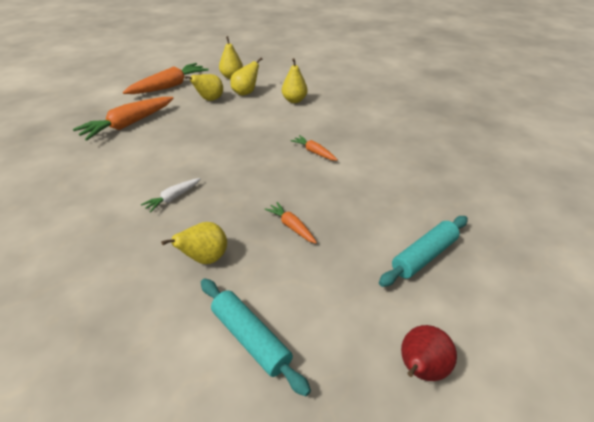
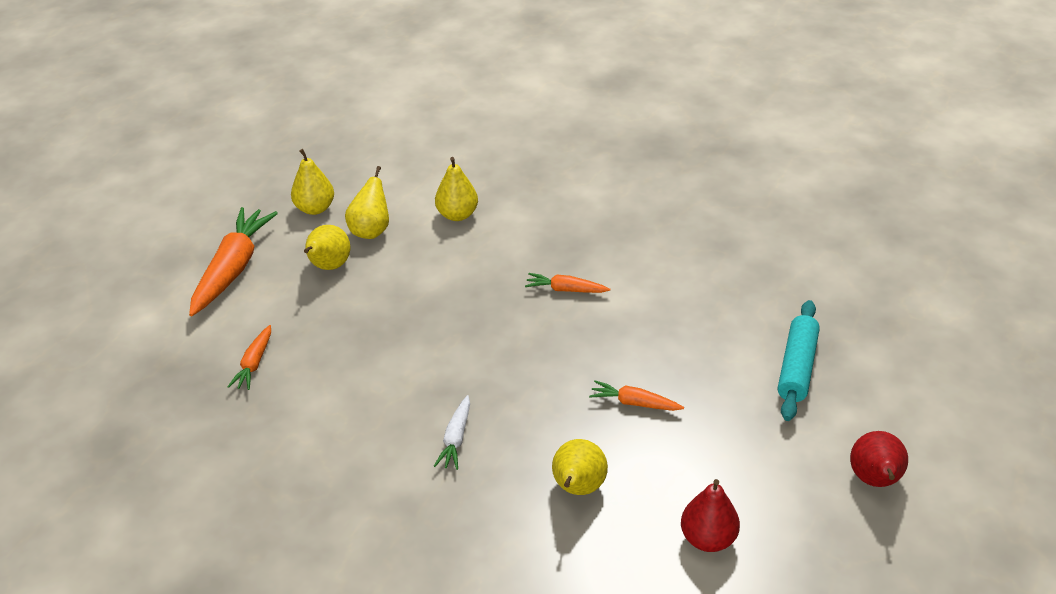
camera: 30 degrees left, 0 degrees up
(128, 124) = (254, 363): orange carrot -> orange carrot, size x0.50
(250, 338) = (708, 539): turquoise rolling pin -> red pear

